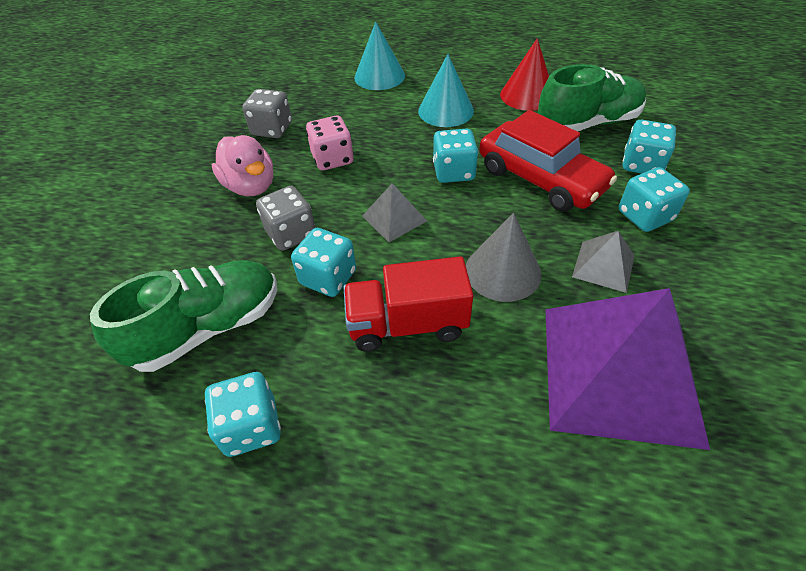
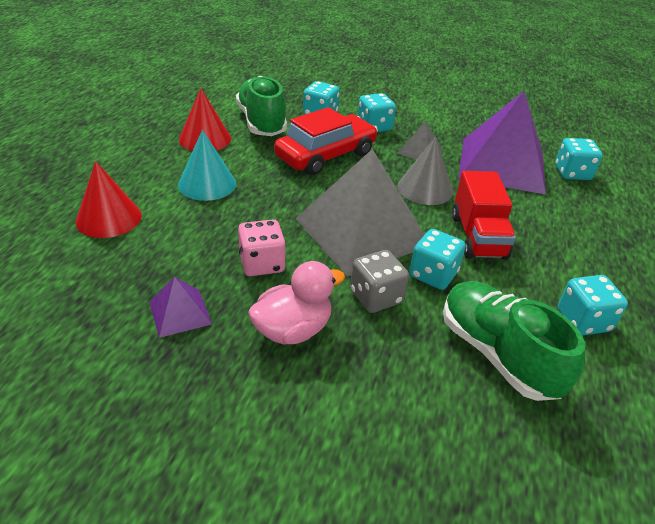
camera: 90 degrees left, 10 degrees down
(272, 129) = (180, 313): grey dice -> purple pyramid
(379, 76) = (108, 218): turquoise cone -> red cone
(394, 218) = (362, 232): grey pyramid -> grey pyramid, size x2.30
(453, 172) = (306, 193): turquoise dice -> turquoise dice (572, 173)

